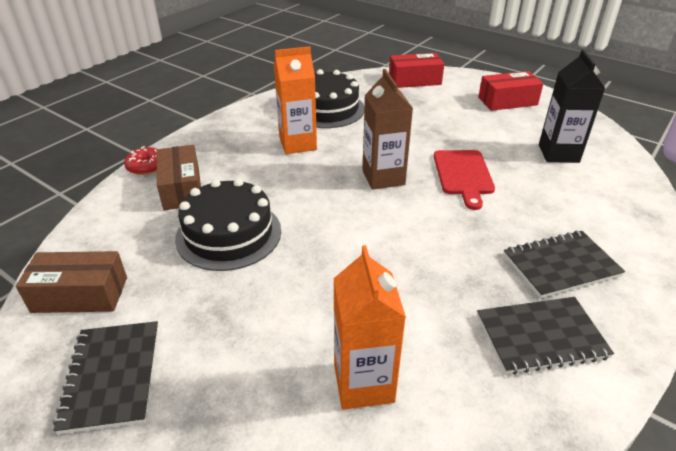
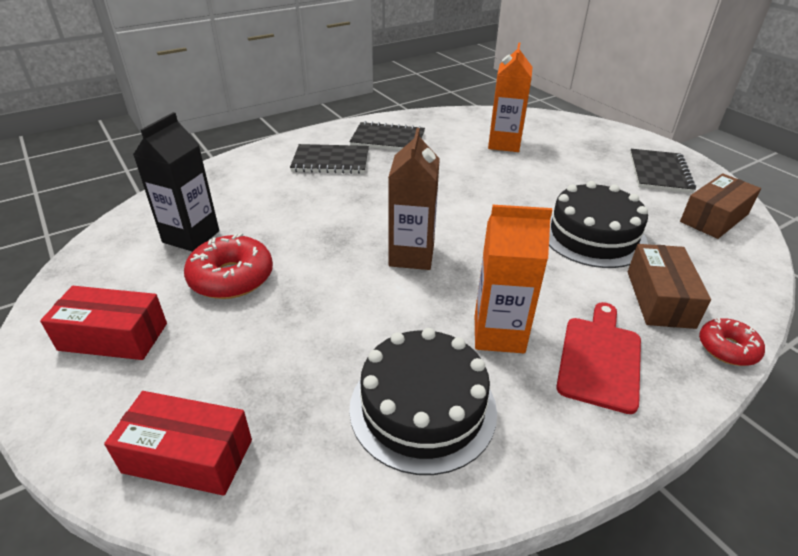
camera: 160 degrees left, 0 degrees up
(80, 294) = (714, 218): brown box -> brown box turned 60 degrees counterclockwise
(463, 175) = (322, 238): red cutting board -> red cutting board (599, 359)
(490, 137) = (231, 277): none -> red donut

